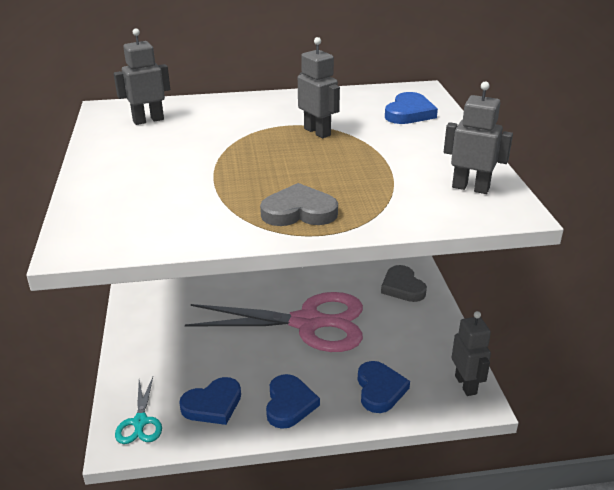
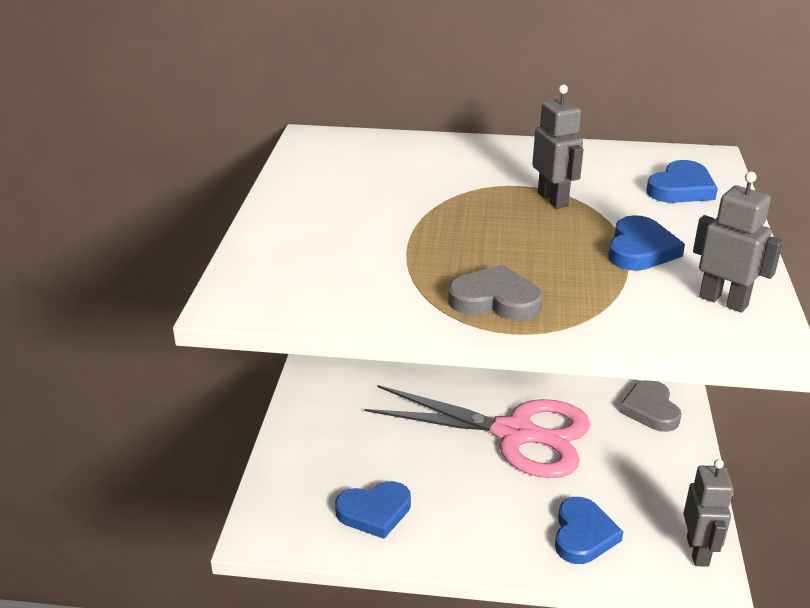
camera: 15 degrees right, 0 degrees up
(140, 423) = (286, 516): turquoise scissors -> none
(148, 120) = (354, 158): grey robot -> none
(289, 404) = (465, 530): blue heart -> blue heart (640, 249)

